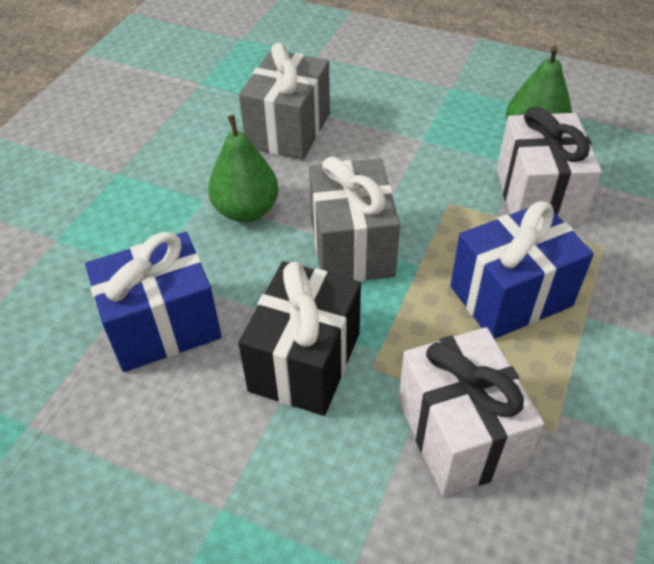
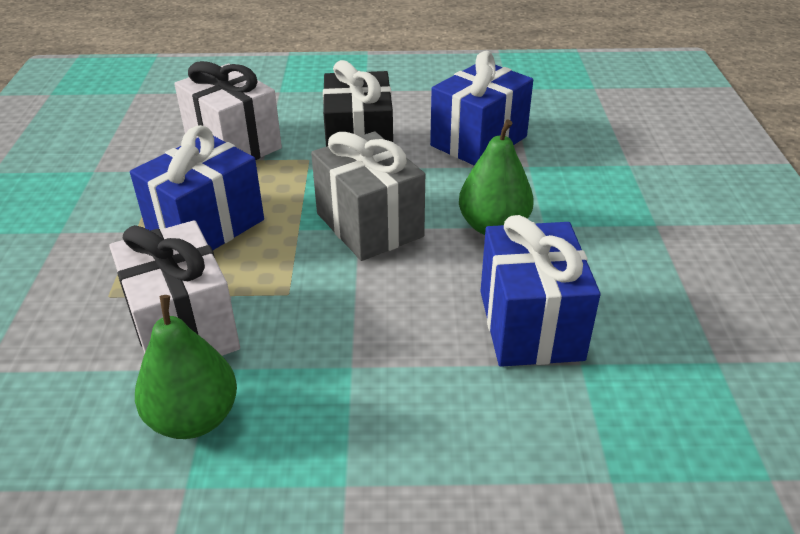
camera: 155 degrees right, 10 degrees down
(288, 130) = (530, 325): grey gift -> blue gift

